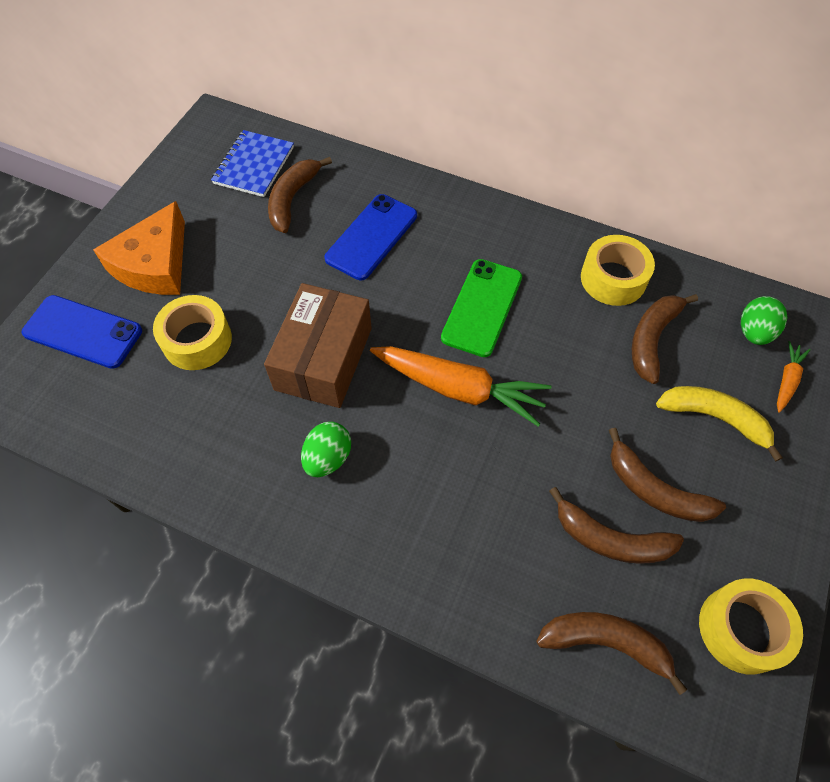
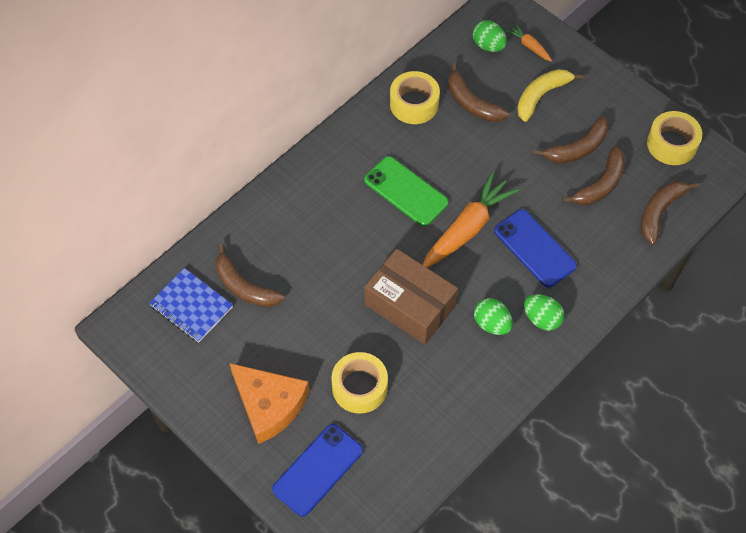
camera: 70 degrees left, 0 degrees up
(356, 519) = (542, 319): none -> green egg
(372, 237) = (309, 241): blue phone -> blue phone (534, 248)

